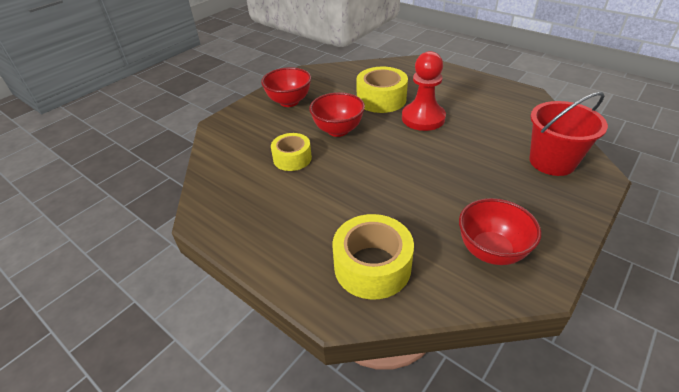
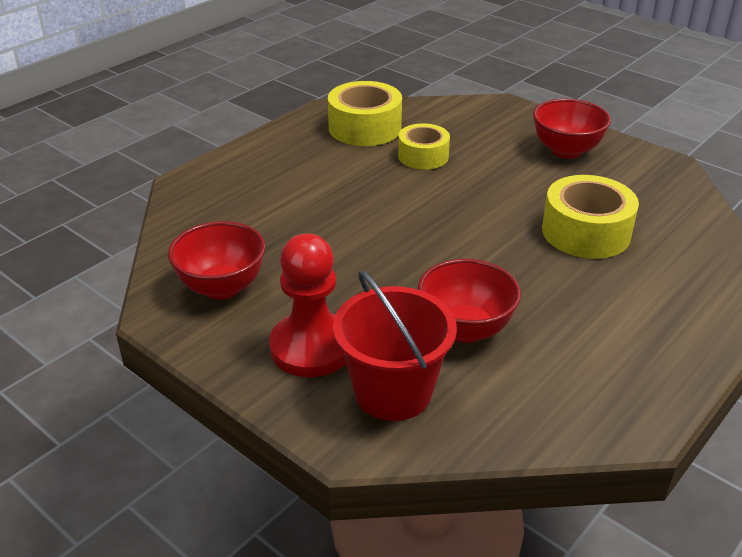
camera: 90 degrees right, 5 degrees down
(338, 130) = (488, 190): red bowl -> red bowl (465, 329)
(372, 266) = (229, 204): yellow tape -> yellow tape (365, 128)
(423, 118) = (527, 270): red pawn -> red pawn (312, 347)

